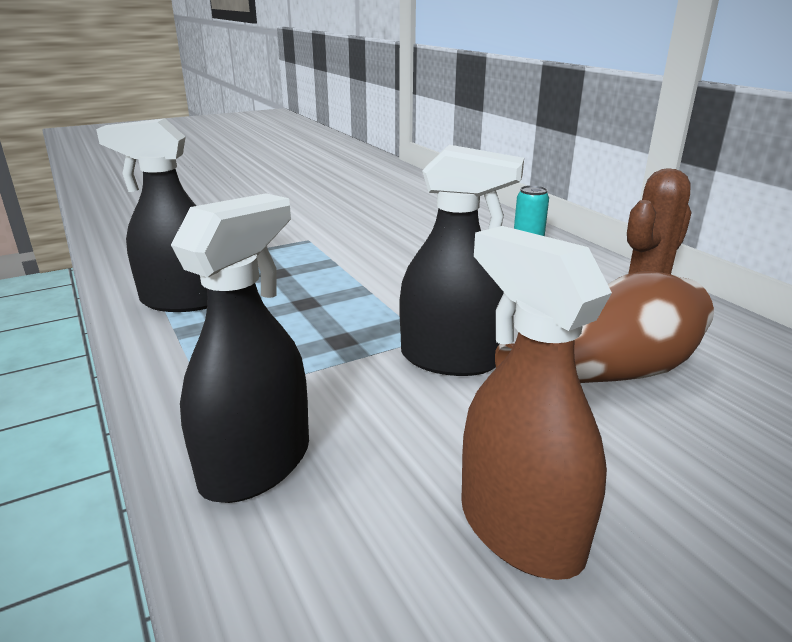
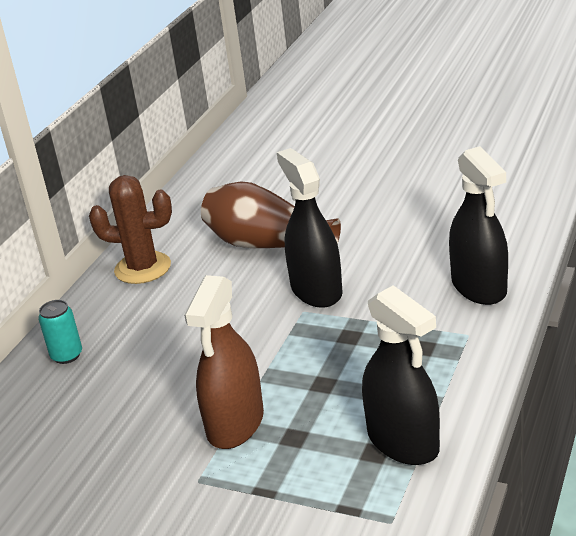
camera: 125 degrees left, 5 degrees up
(256, 464) = (479, 287): black spray bottle -> black spray bottle turned 105 degrees counterclockwise
(520, 529) = (413, 220): brown spray bottle -> brown spray bottle (235, 424)

